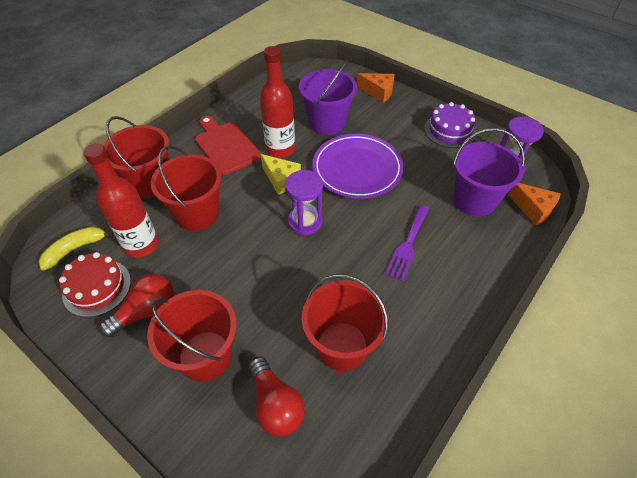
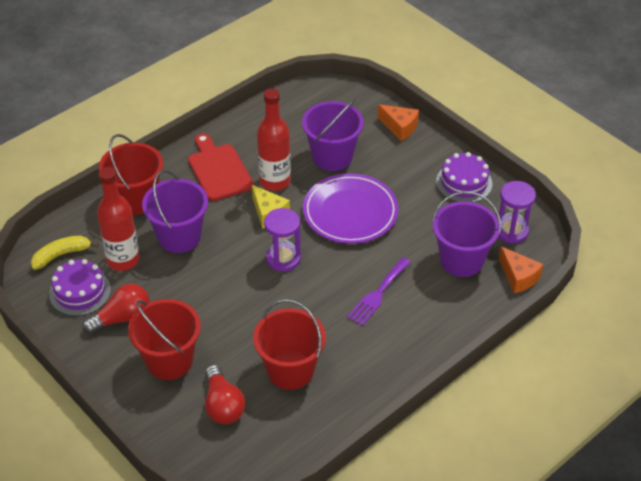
camera: 10 degrees right, 5 degrees down
(97, 287) = (80, 292): red cake -> purple cake
(197, 214) = (179, 237): red bucket -> purple bucket

